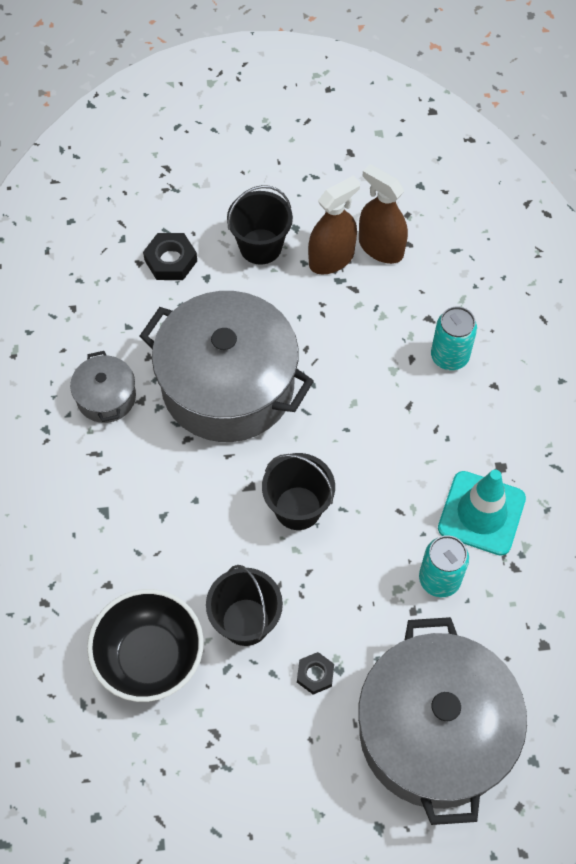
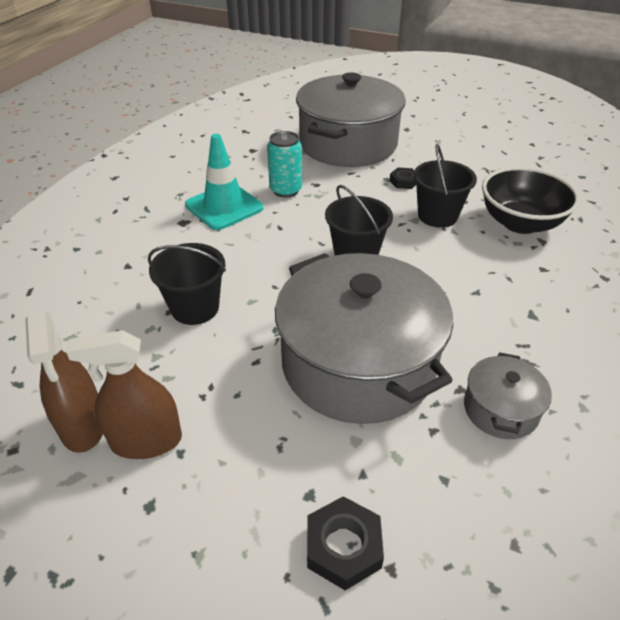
camera: 150 degrees left, 20 degrees down
(260, 246) = (213, 502): black bucket -> black bucket (195, 308)
(449, 356) = (136, 298): turquoise can -> none

